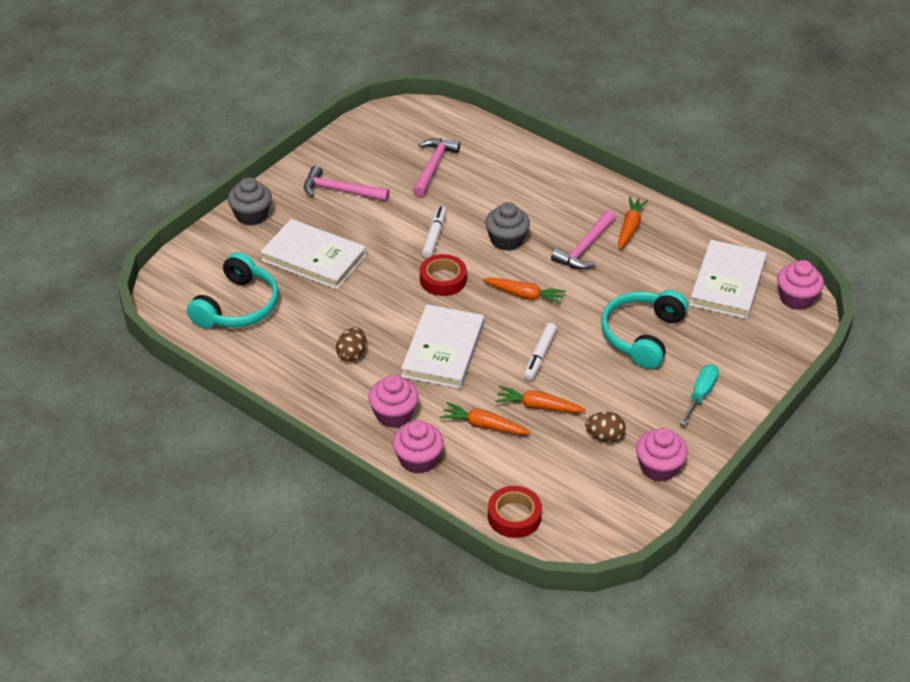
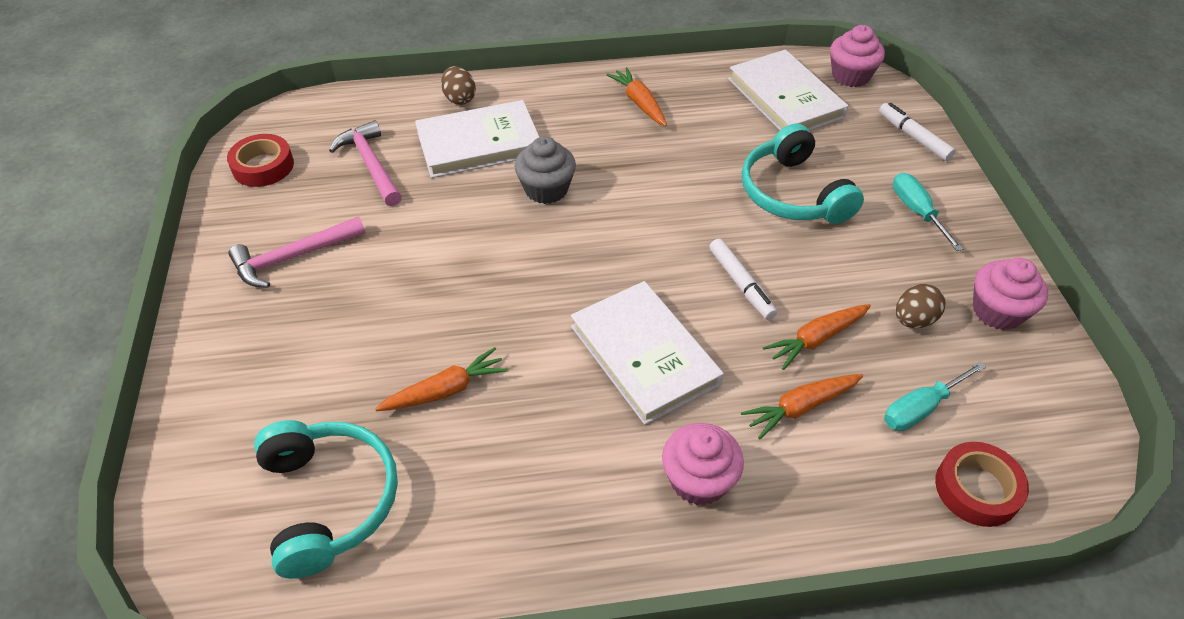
camera: 45 degrees left, 5 degrees up
(251, 215) = (207, 363): grey cupcake -> none
(314, 258) = (357, 359): white book -> white book (479, 144)
(352, 354) = (554, 444): brown egg -> brown egg (459, 98)
(418, 460) = (799, 514): pink cupcake -> none
(434, 236) = (467, 235): white marker -> white marker (913, 137)
(443, 279) = (538, 276): red tape -> red tape (263, 166)
(524, 295) = (640, 232): orange carrot -> orange carrot (445, 390)
(542, 470) = (921, 408): none -> turquoise screwdriver
(584, 248) = (628, 147): pink hammer -> none

